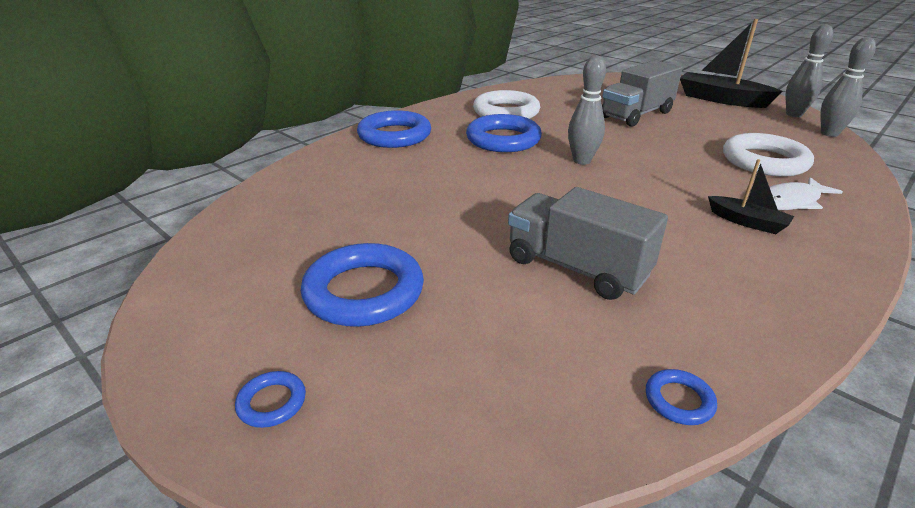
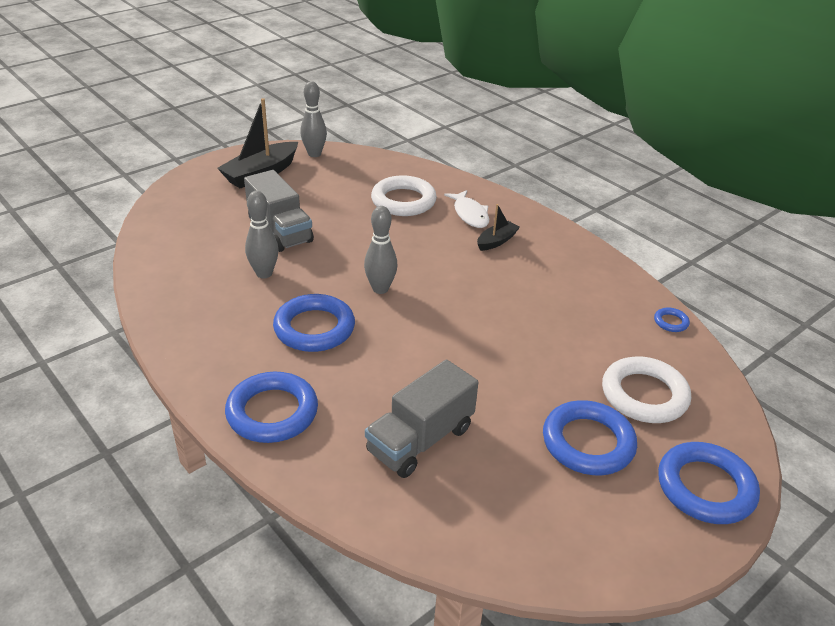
camera: 85 degrees left, 5 degrees up
(272, 402) = (705, 487): blue ring -> blue ring, size x2.26
(506, 112) = (232, 313): white ring -> white ring (644, 395)
(576, 268) = (553, 330): grey truck -> grey truck (420, 440)
(829, 133) = (360, 155): grey bowling pin -> grey bowling pin (264, 273)

